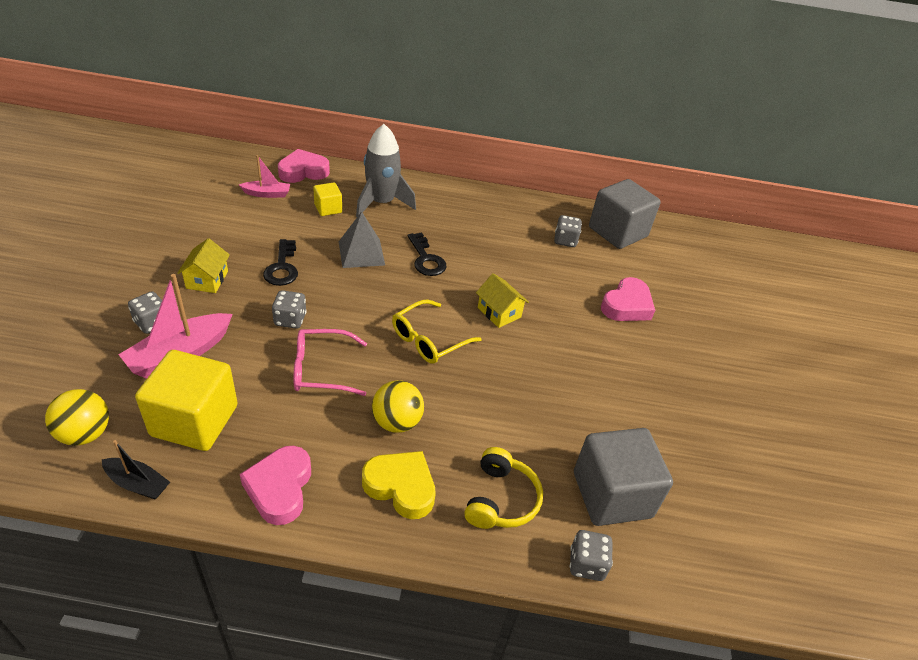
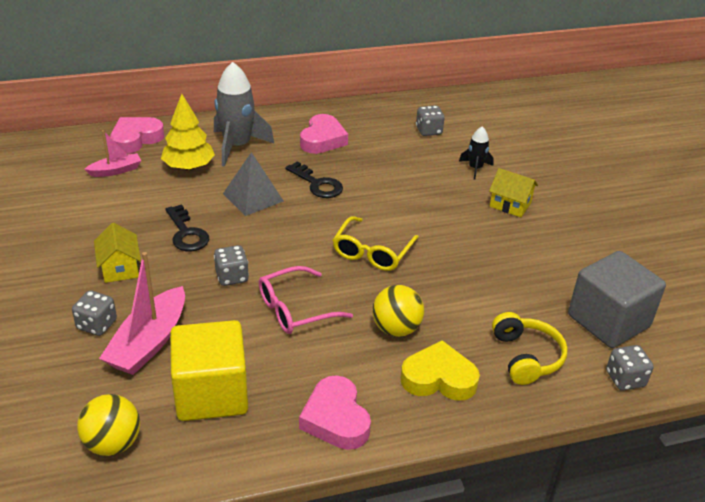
camera: 20 degrees left, 5 degrees down
(137, 483) = (201, 465): black boat -> none
(328, 208) = (189, 166): yellow cube -> yellow tree
(499, 312) = (416, 209): yellow house -> yellow house (510, 204)
(585, 291) = (475, 168): none -> black rocket
(617, 232) = (467, 110): grey cube -> none
(627, 305) = (518, 170): pink heart -> pink heart (322, 139)

